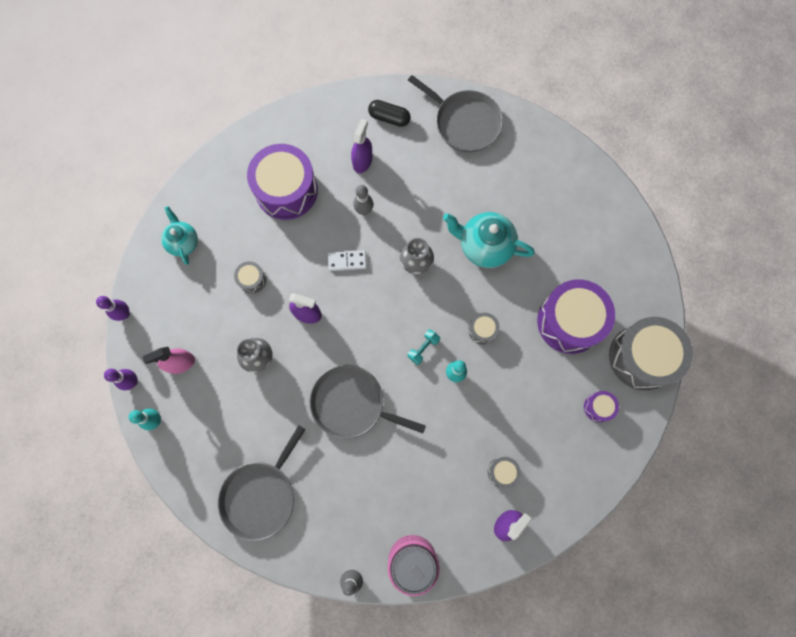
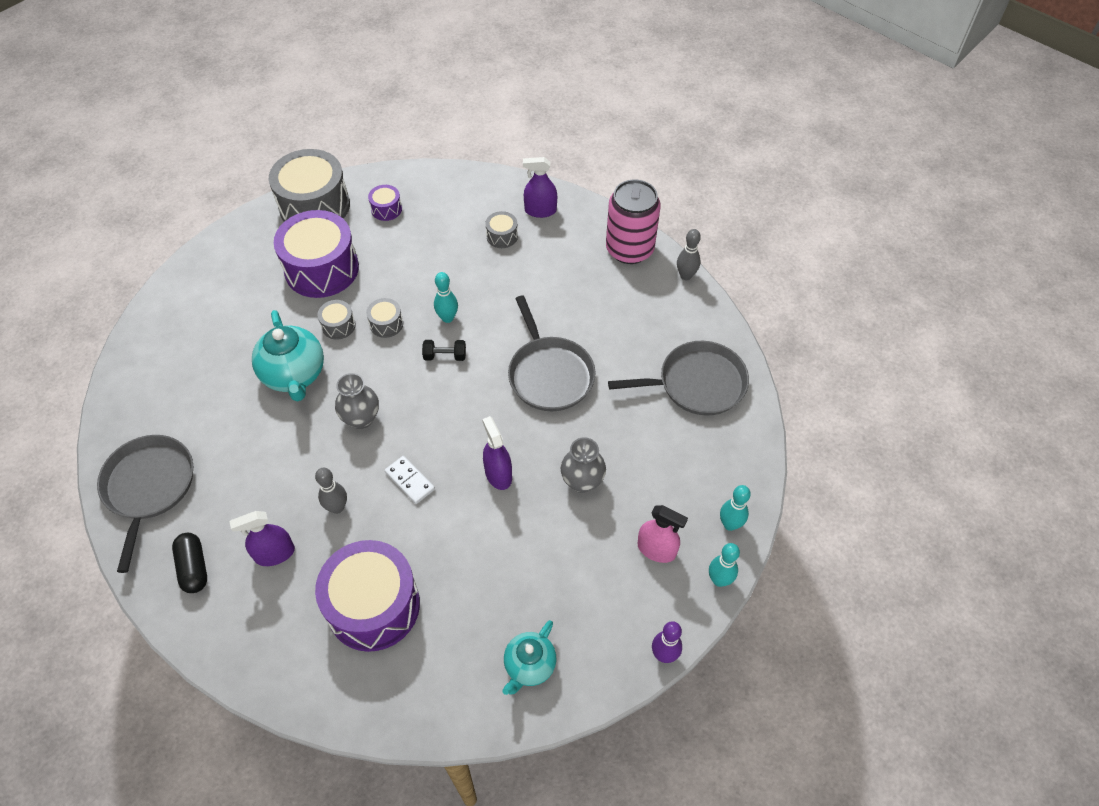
camera: 130 degrees left, 20 degrees down
(132, 381) = (719, 580): purple bowling pin -> turquoise bowling pin
(252, 280) = (508, 555): grey drum -> grey drum (338, 326)
(423, 348) = (445, 356): turquoise dumbbell -> black dumbbell

